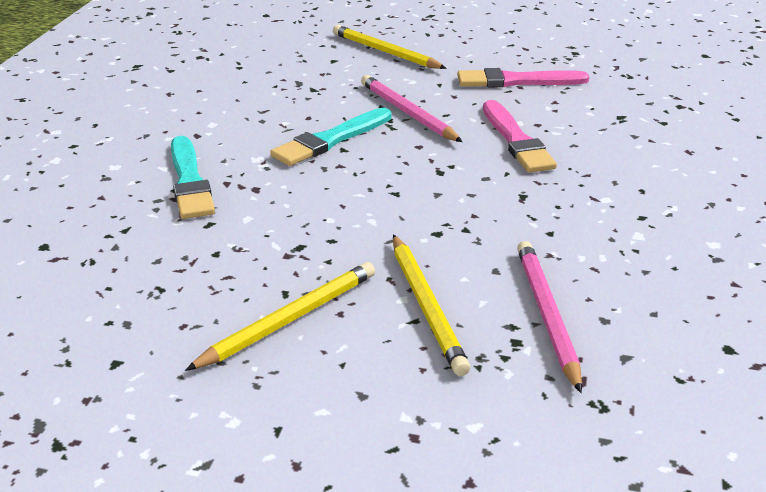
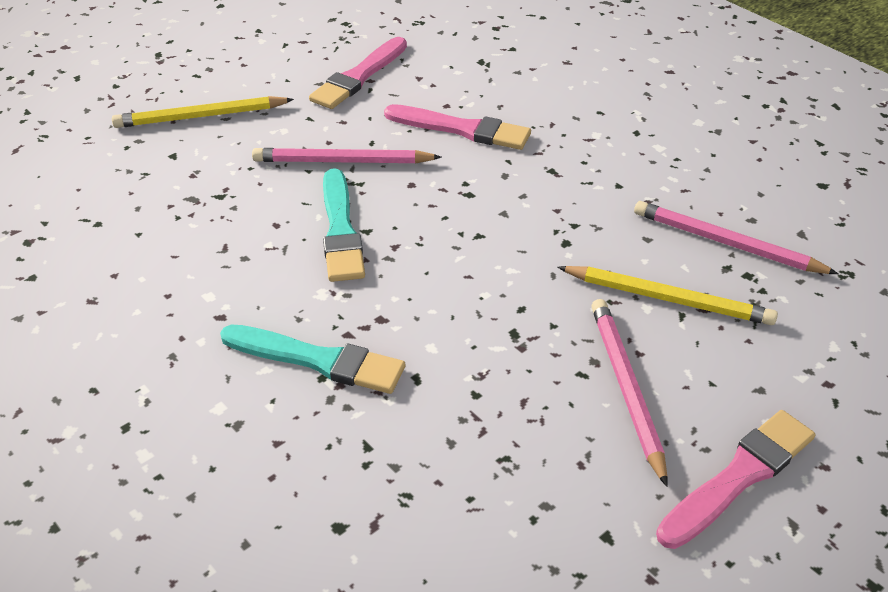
camera: 55 degrees left, 10 degrees up
(237, 413) = (738, 476): none -> pink brush
(289, 320) = (626, 388): yellow pencil -> pink pencil

